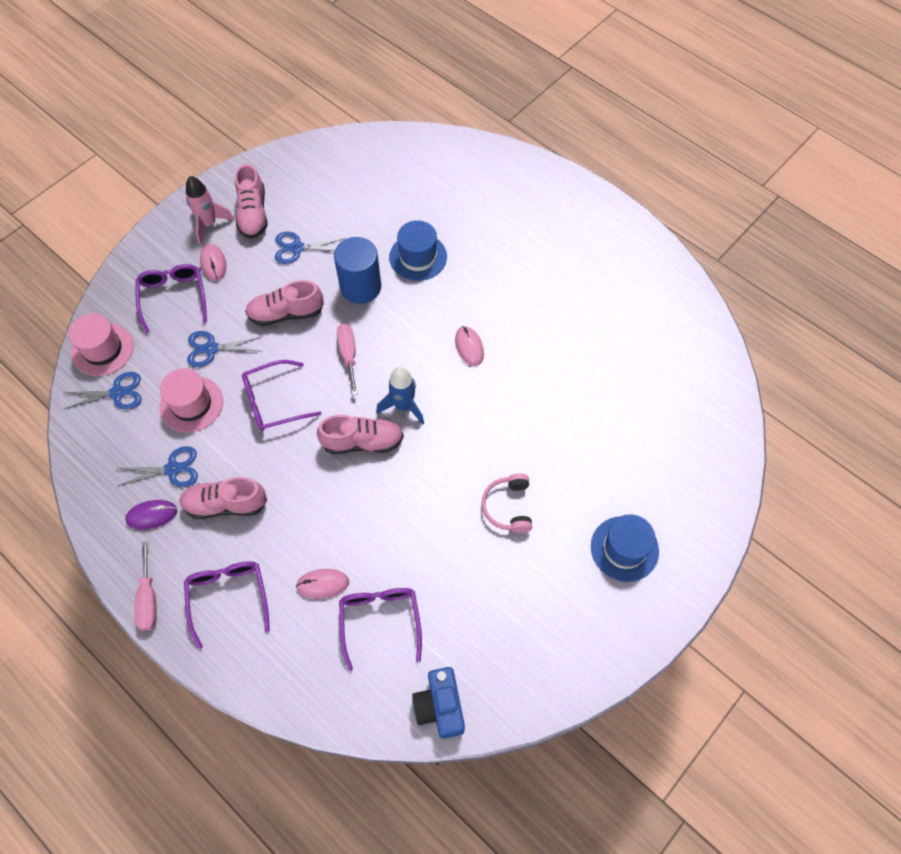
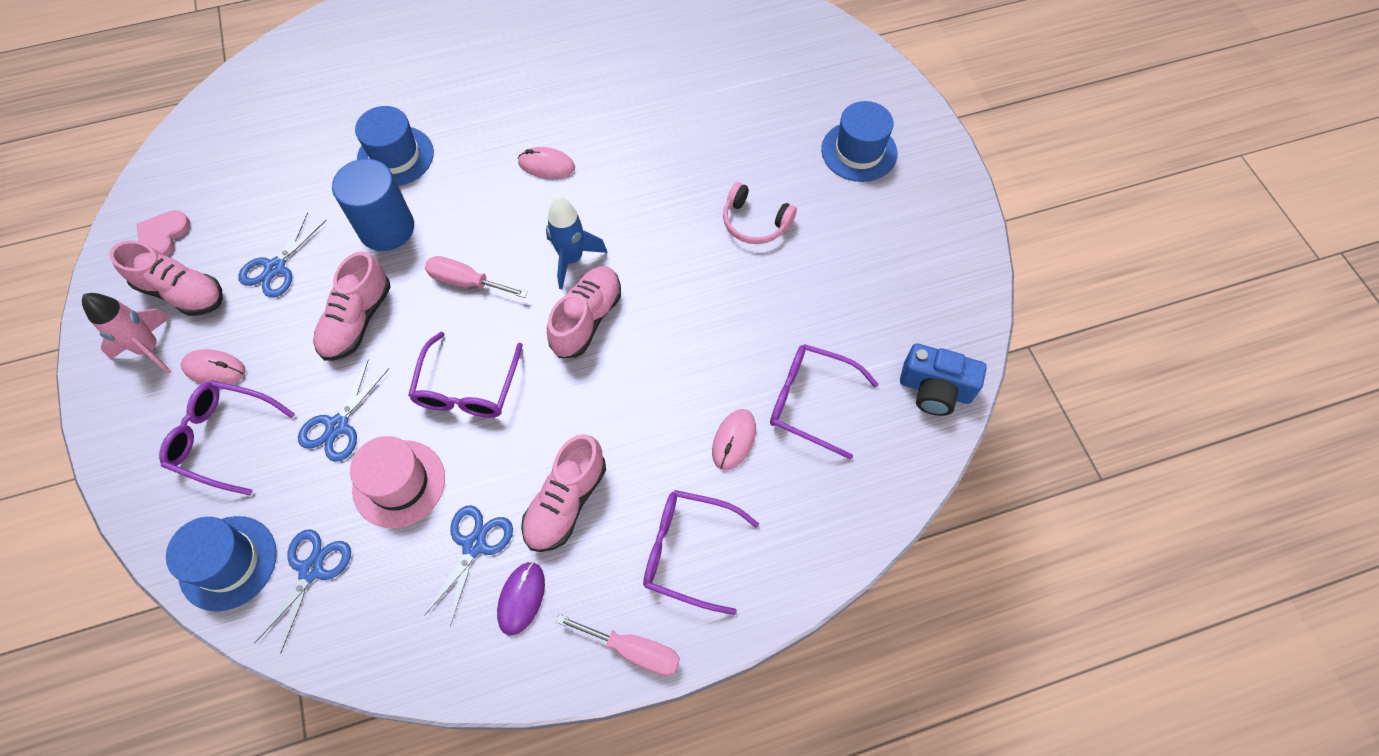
camera: 60 degrees left, 0 degrees up
(102, 349) = (228, 563): pink hat -> blue hat
(284, 179) = (163, 236): none -> pink heart

